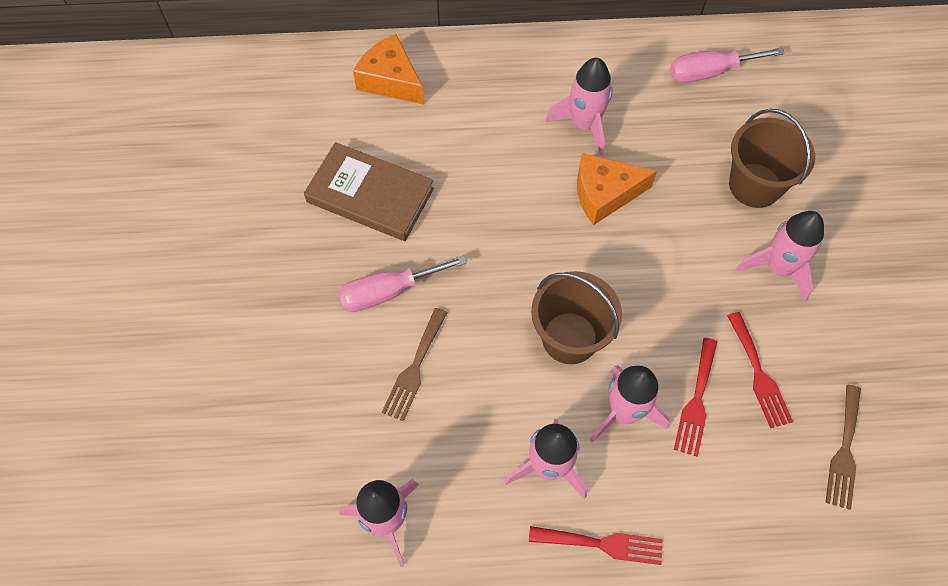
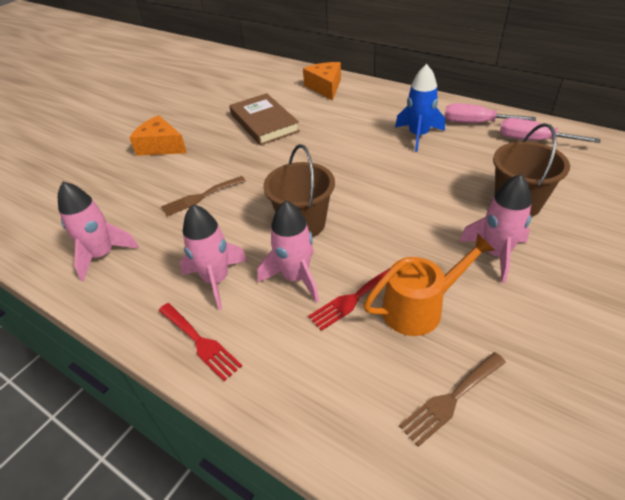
camera: 40 degrees right, 20 degrees down
(388, 292) = (227, 161): pink screwdriver -> pink screwdriver (475, 123)
(584, 124) = (418, 136): pink rocket -> blue rocket
(604, 194) = (399, 168): orange cheese -> orange cheese (161, 146)
(759, 374) = (420, 307): red fork -> orange watering can

